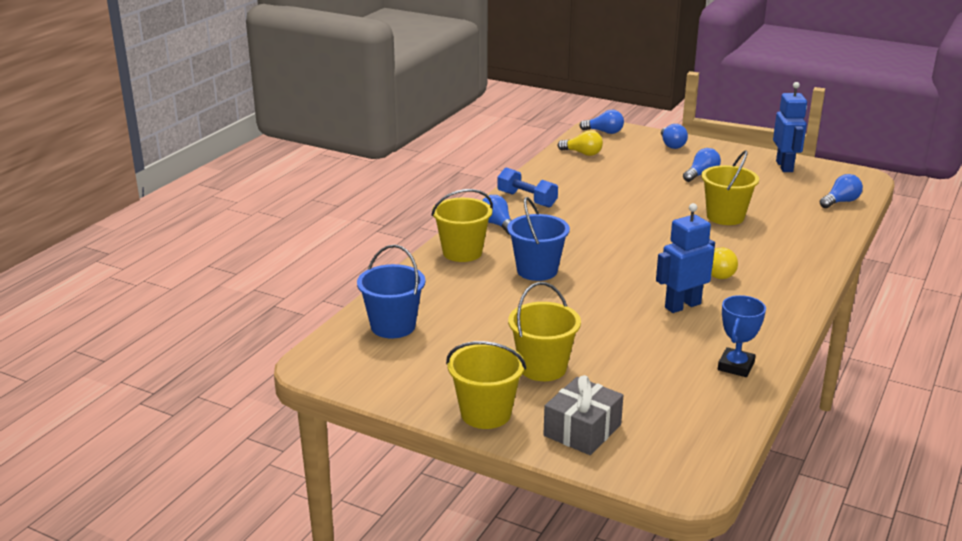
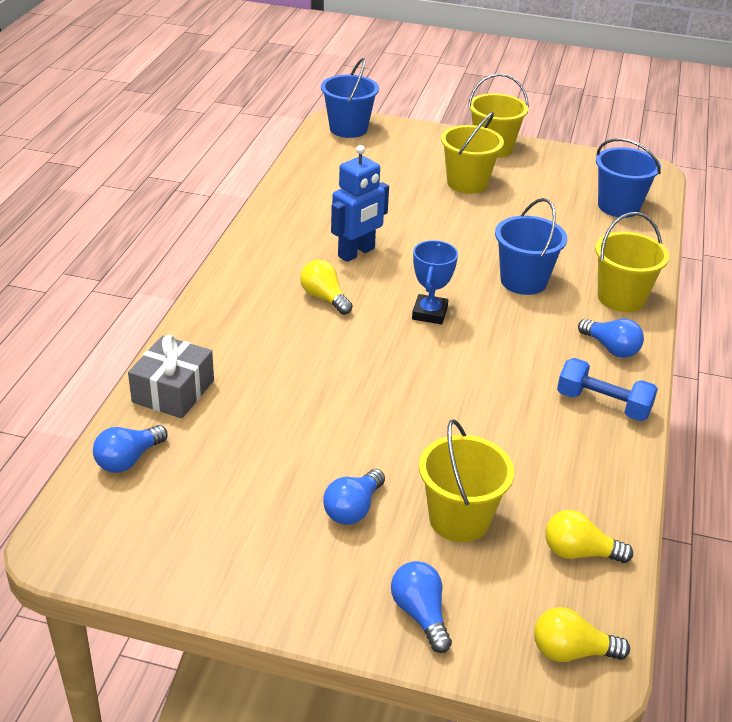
camera: 165 degrees right, 10 degrees up
(582, 430) = (418, 144): grey gift -> grey gift (173, 391)
(604, 132) = (571, 651): blue light bulb -> yellow light bulb
(673, 466) = (348, 129): none -> blue bucket
(725, 217) = (312, 401): yellow bucket -> yellow bucket (459, 519)
(736, 366) = (303, 198): blue trophy -> blue trophy (429, 313)
(784, 166) = (200, 560): blue robot -> none

